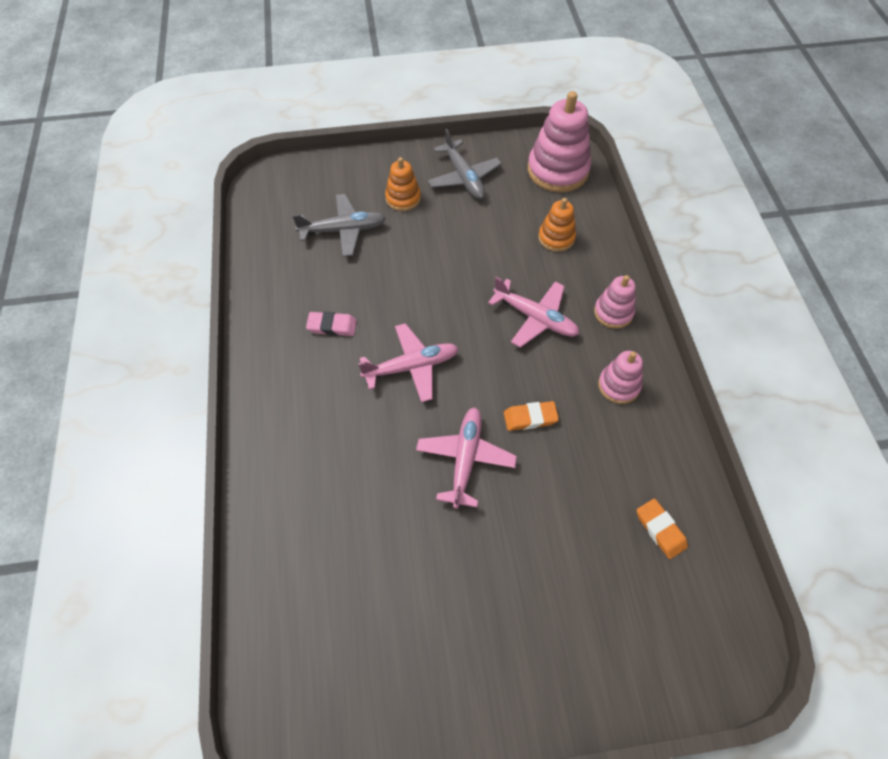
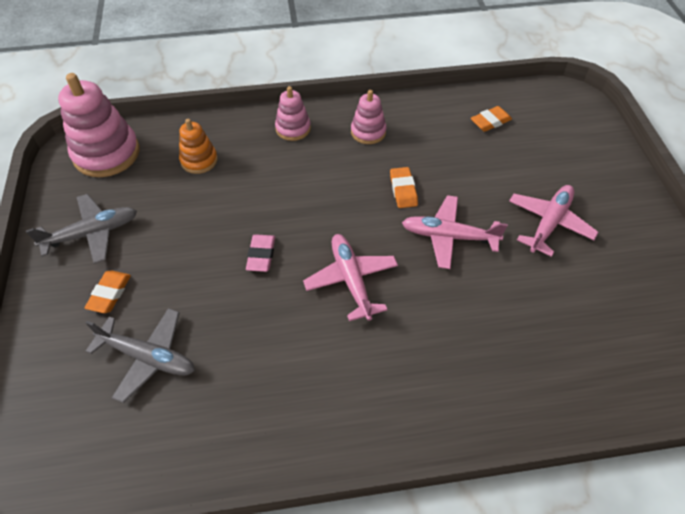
camera: 90 degrees left, 5 degrees down
(332, 326) = (296, 359): pink eraser -> pink eraser (261, 255)
(343, 230) = (148, 357): grey plane -> grey plane turned 120 degrees clockwise
(403, 198) = (109, 293): orange stacking toy -> orange eraser
(535, 318) = (296, 181): pink plane -> pink plane (549, 223)

